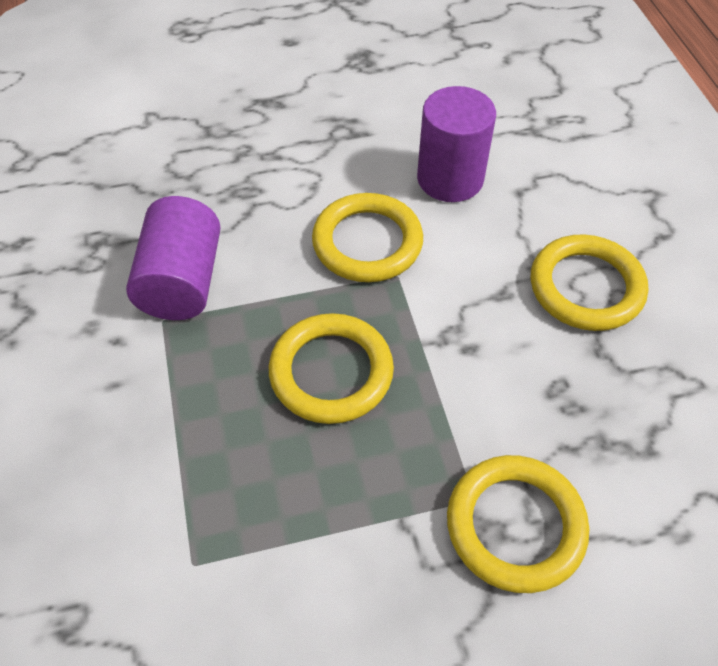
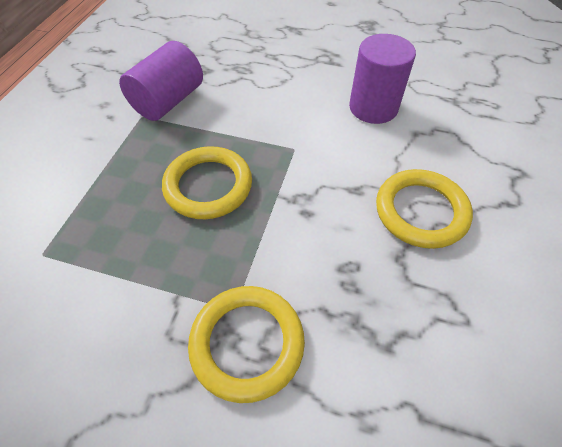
camera: 30 degrees right, 0 degrees up
(367, 242) = (290, 123): yellow ring -> none

